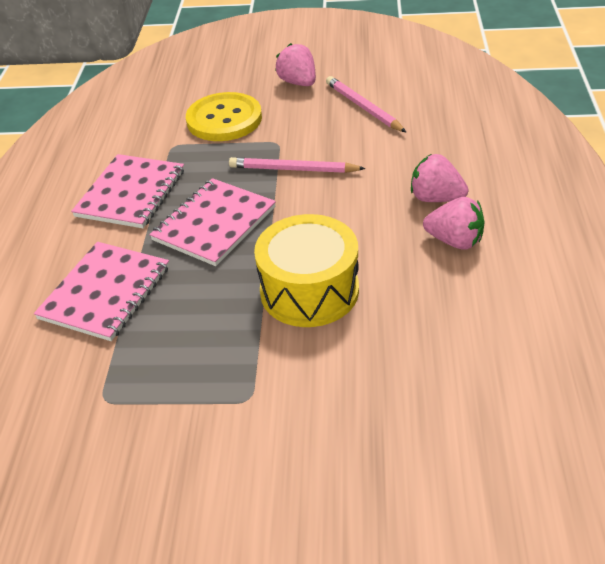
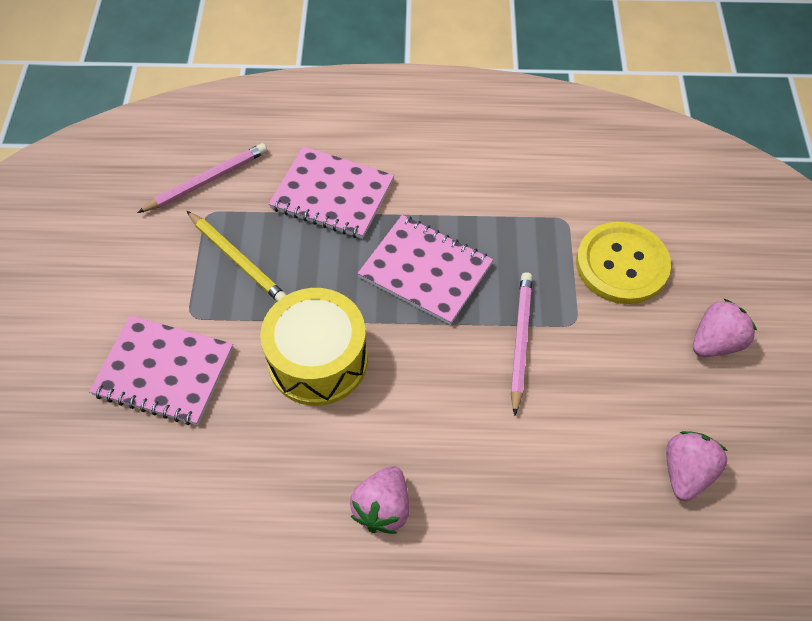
camera: 85 degrees right, 15 degrees up
(131, 193) = (478, 193): pink notebook -> pink notebook (164, 372)
(177, 364) = (237, 259): none -> yellow pencil
(363, 107) = (660, 421): pink pencil -> pink pencil (207, 180)
(436, 198) = (462, 495): pink strawberry -> pink strawberry (686, 472)

